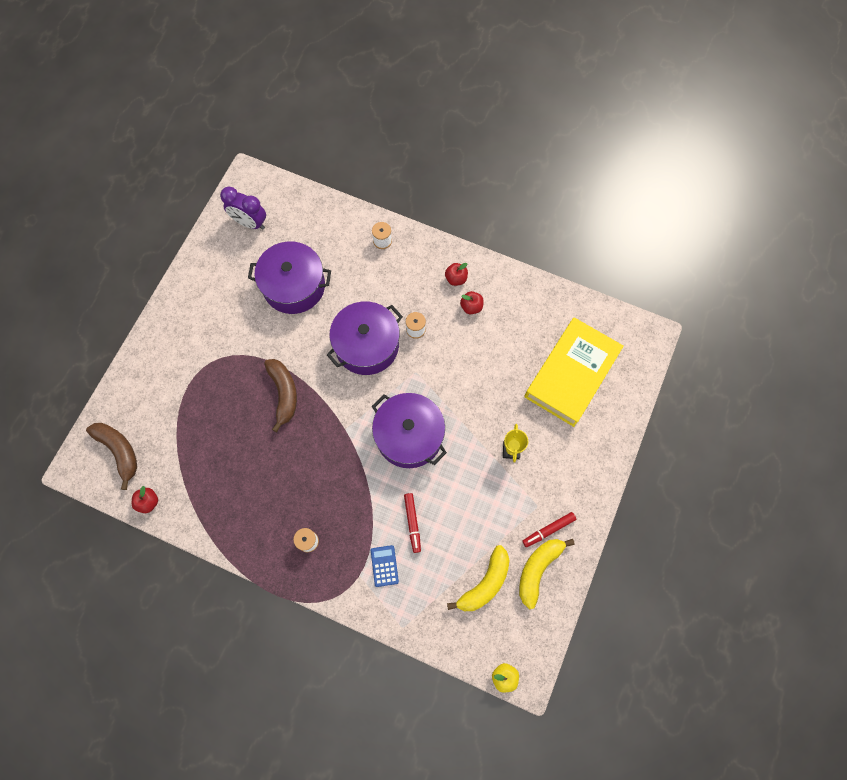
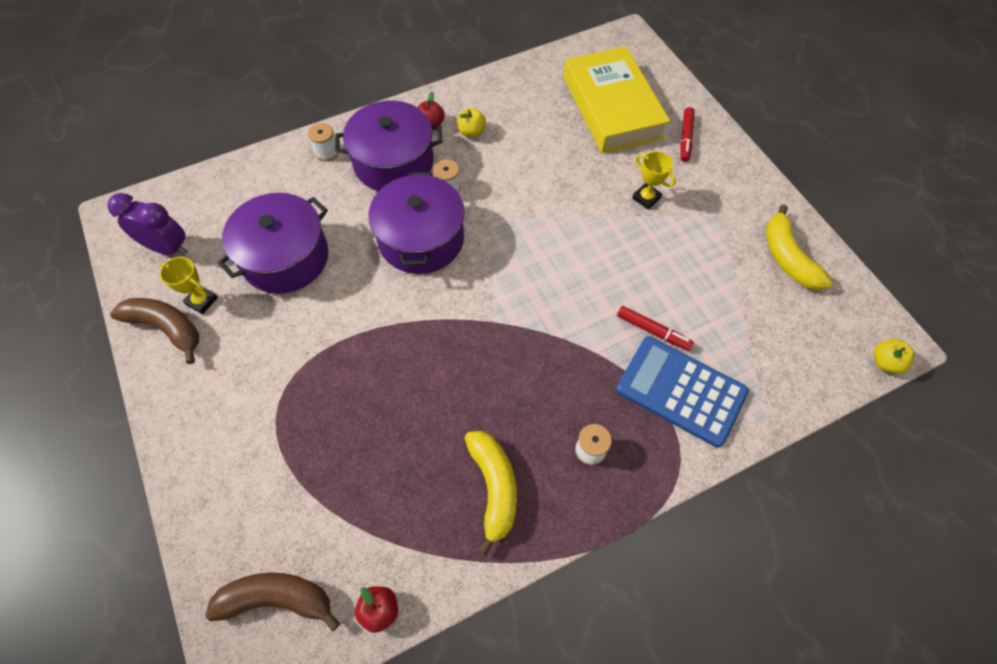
camera: 50 degrees left, 10 degrees down
(234, 271) = (202, 301): none -> yellow trophy
(250, 223) = (167, 248): purple clock -> purple clock turned 135 degrees counterclockwise
(284, 393) = (394, 352): brown banana -> brown banana (166, 328)
(384, 566) = (681, 391): blue calculator -> blue calculator, size x2.16
(409, 436) = (555, 269): purple pot -> purple pot (393, 162)
(471, 307) = (471, 132): red apple -> yellow apple
(485, 583) = (769, 311): yellow banana -> yellow banana (494, 488)
(548, 530) = (753, 223): red marker -> red marker (685, 138)

